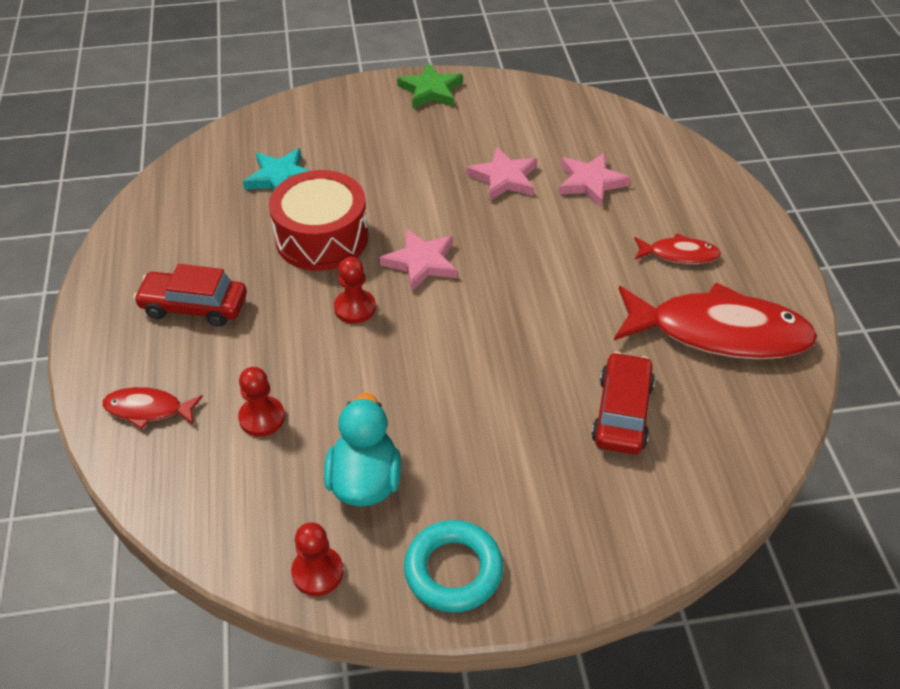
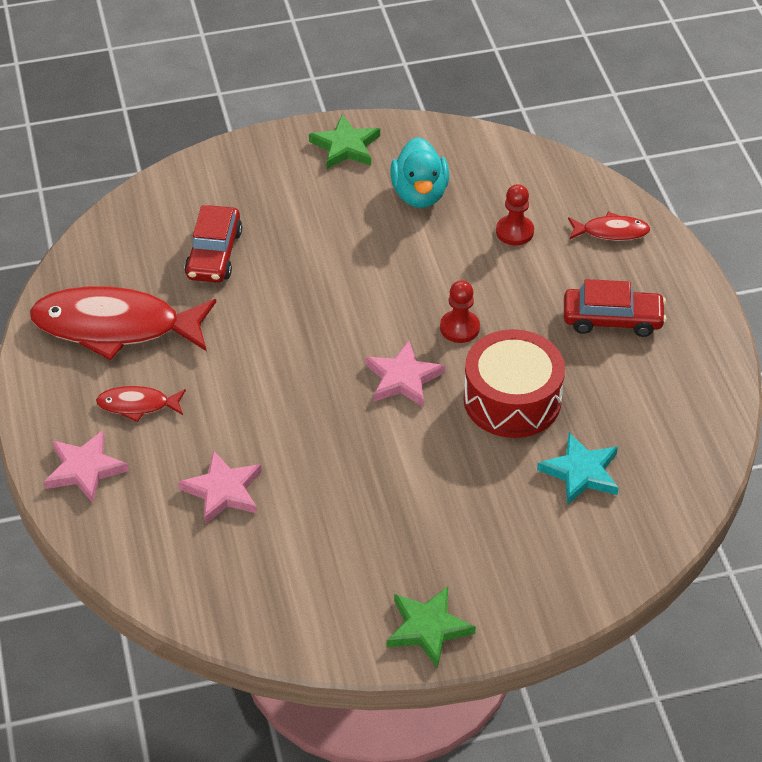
camera: 175 degrees right, 0 degrees up
(317, 572) = (441, 140): red pawn -> none
(453, 570) = (345, 146): turquoise ring -> green star
(504, 178) = (323, 490): pink star -> pink star (85, 469)

